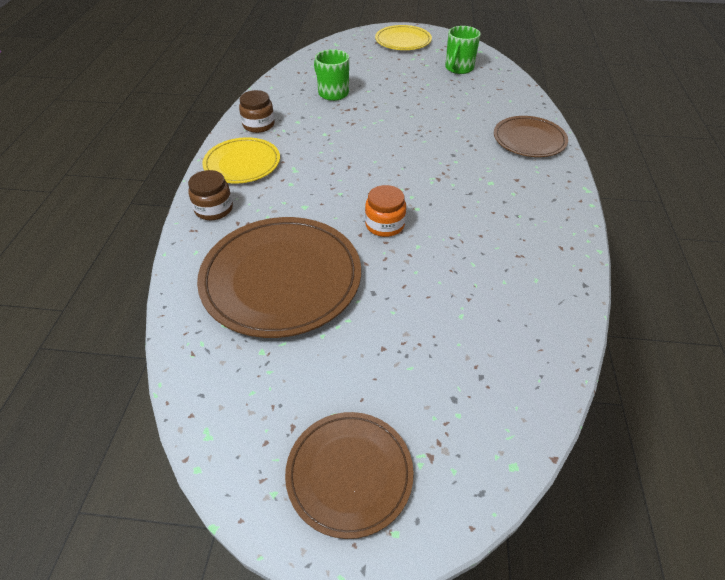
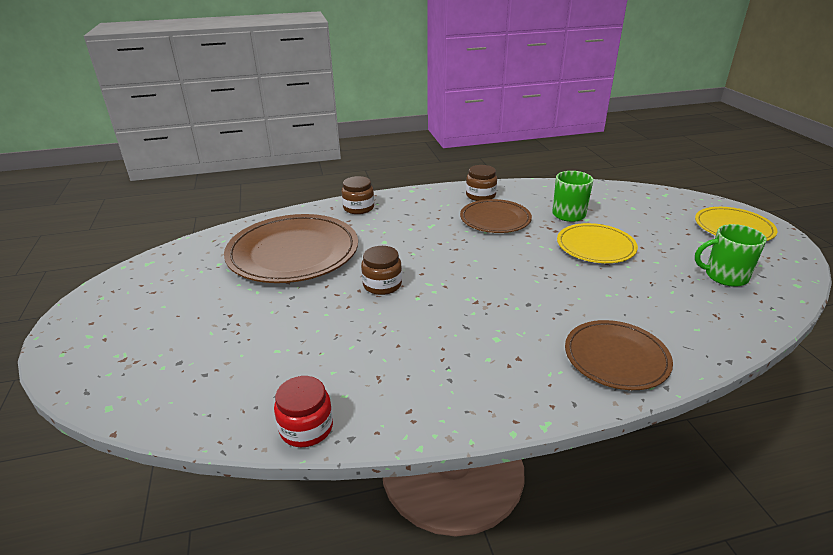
camera: 70 degrees right, 15 degrees down
(242, 163) = (421, 203): yellow plate -> yellow plate (595, 246)
(349, 474) = (112, 324): brown plate -> brown plate (495, 219)
(385, 225) = (382, 285): orange jar -> brown jar
(570, 309) = (306, 428): none -> red jar

